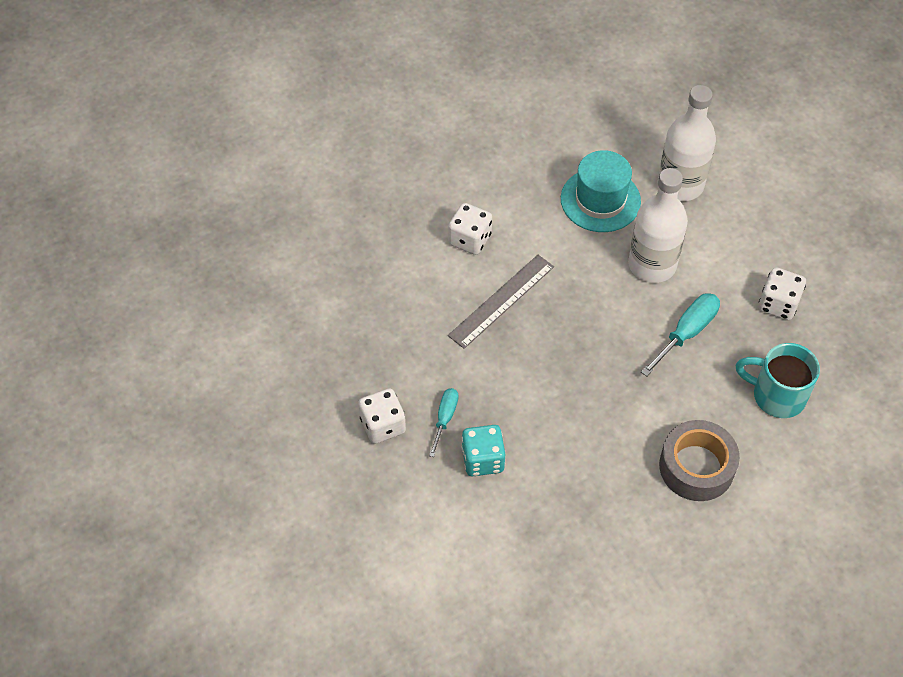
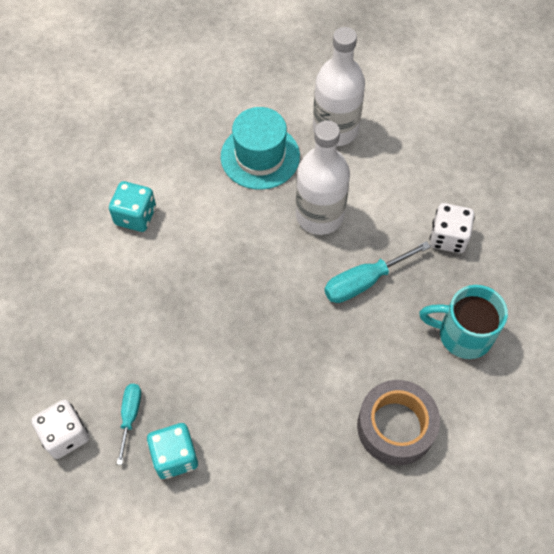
camera: 10 degrees left, 5 degrees up
(470, 239) = (135, 216): white dice -> turquoise dice
(501, 301) = (175, 276): grey ruler -> none
(687, 333) = (364, 282): turquoise screwdriver -> turquoise screwdriver turned 150 degrees counterclockwise

